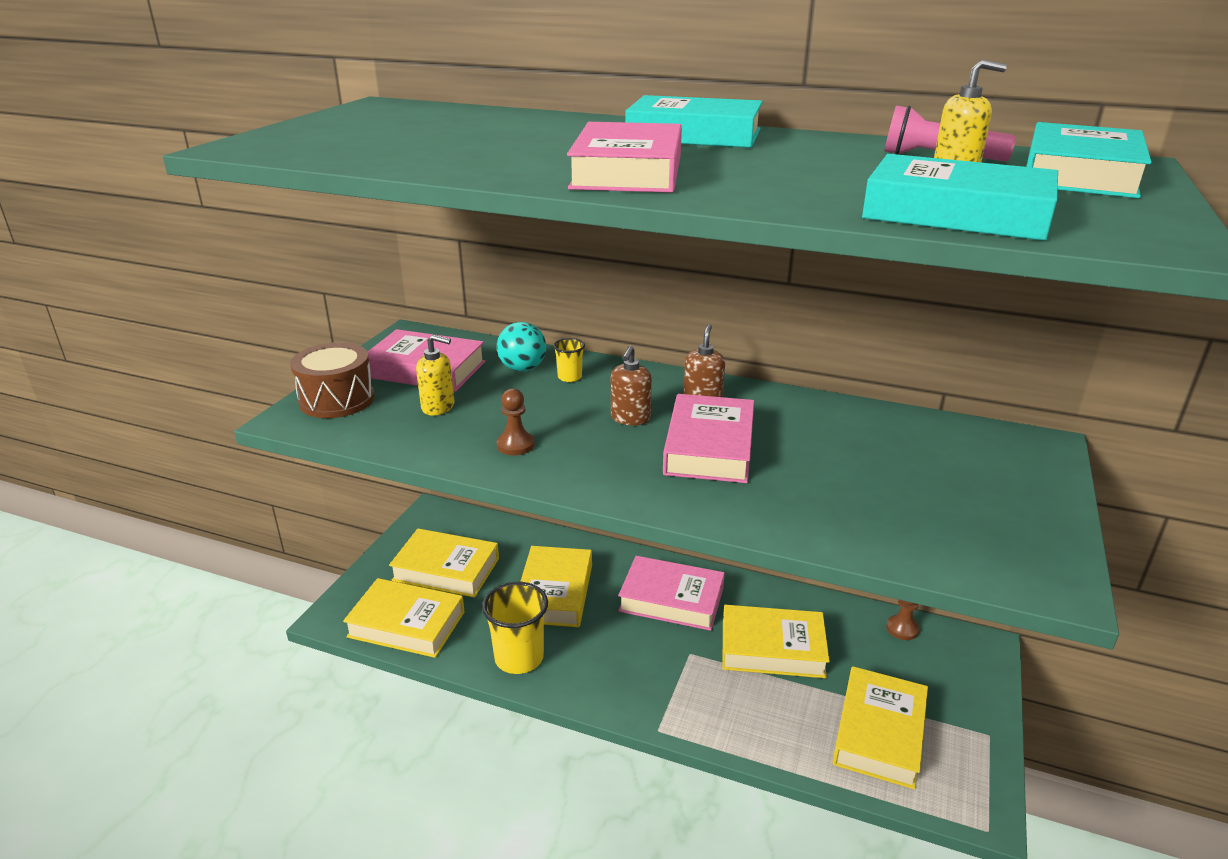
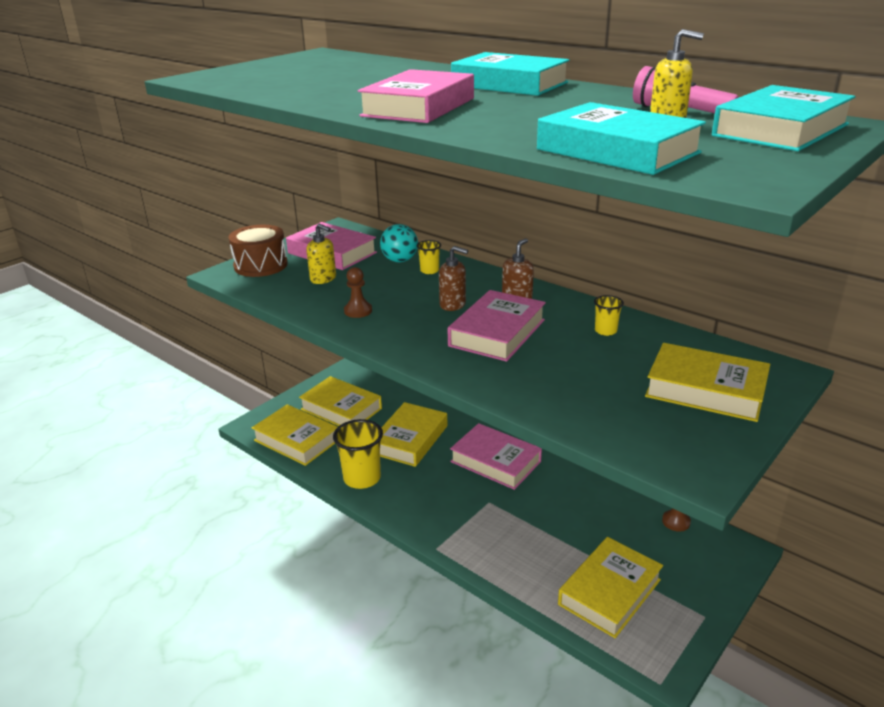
camera: 20 degrees right, 0 degrees up
(630, 418) = (453, 305): brown soap dispenser -> brown soap dispenser turned 105 degrees counterclockwise
(772, 648) = (556, 512): yellow book -> yellow book (705, 390)
(828, 425) = (605, 331): none -> yellow cup

